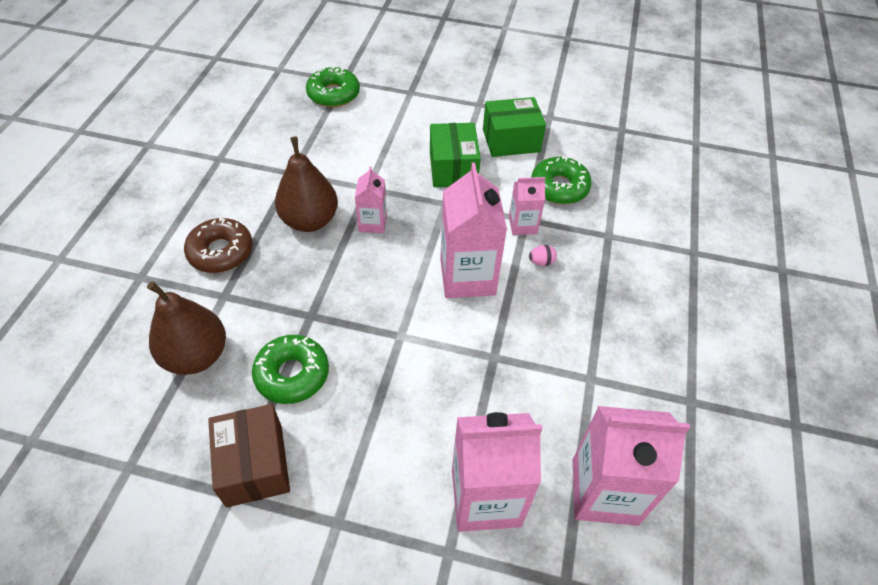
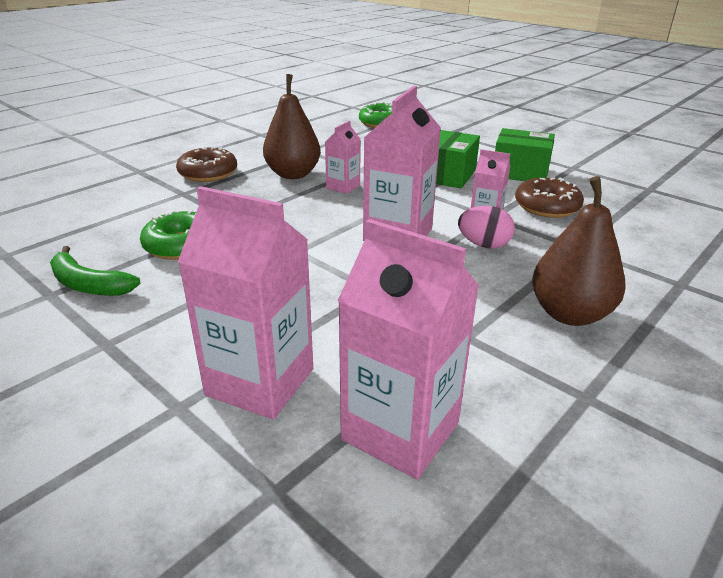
camera: 30 degrees right, 20 degrees down
(196, 356) = (125, 216): brown pear -> brown pear (569, 314)
(254, 465) = (88, 284): brown box -> green banana
(541, 262) = (484, 245): pink egg -> pink egg, size x1.73
(559, 187) = (547, 207): green donut -> brown donut

